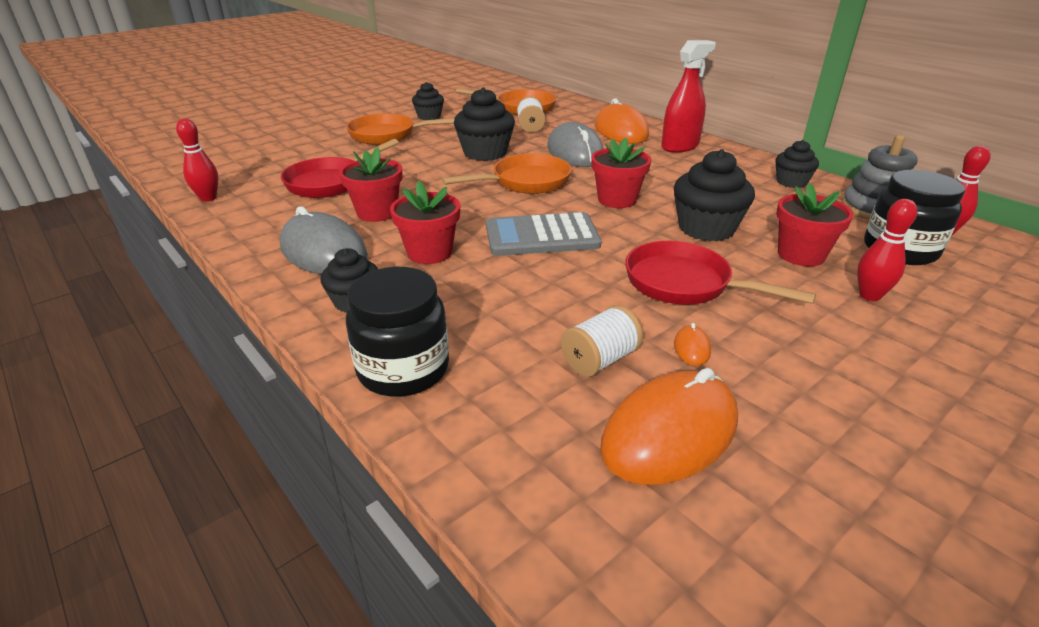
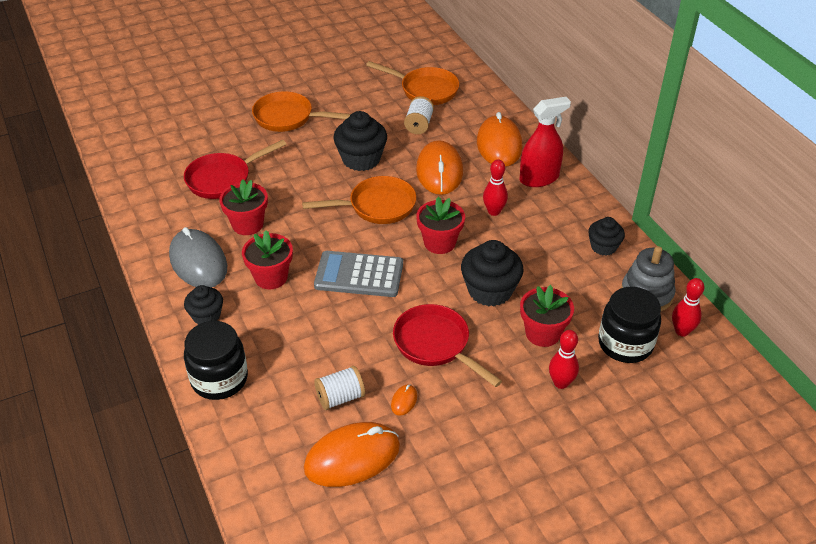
camera: 15 degrees right, 10 degrees up
(208, 198) = (128, 184): red bowling pin -> red bowling pin (494, 211)
(429, 116) = (334, 93): black cupcake -> none
(575, 152) = (439, 171): grey mouse -> orange mouse

